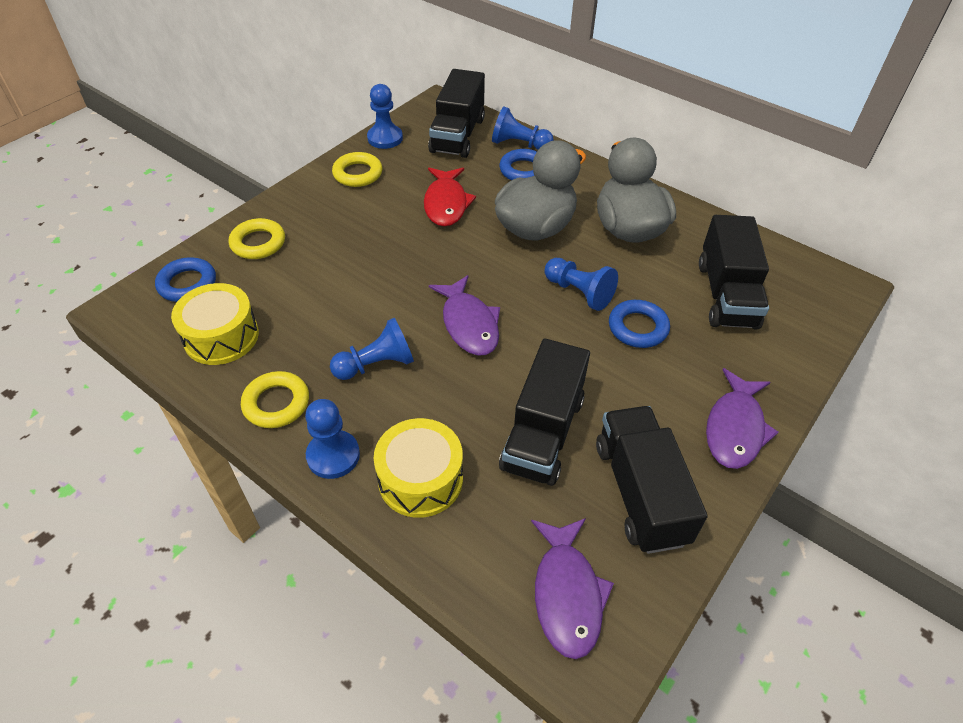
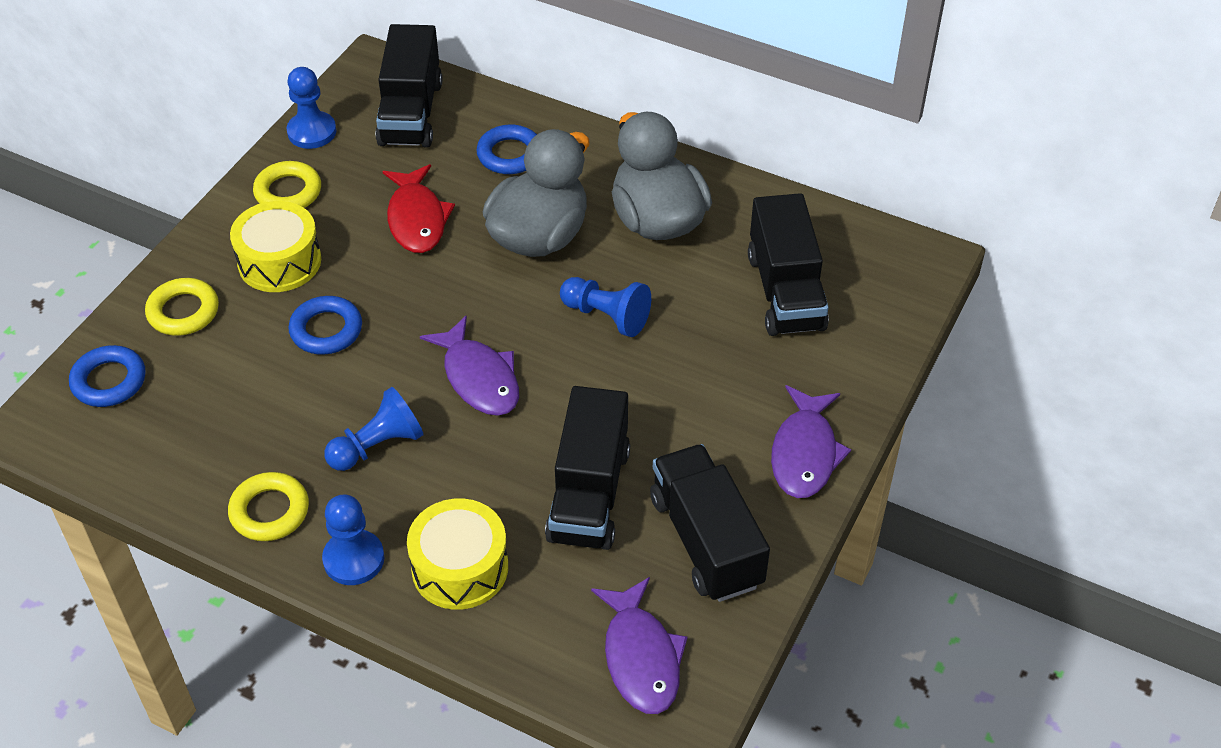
camera: 10 degrees left, 0 degrees up
(221, 336) = (176, 442): yellow drum -> yellow drum (279, 261)
(519, 144) = (497, 116): blue pawn -> none
(638, 327) = (683, 350): blue ring -> blue ring (326, 330)

